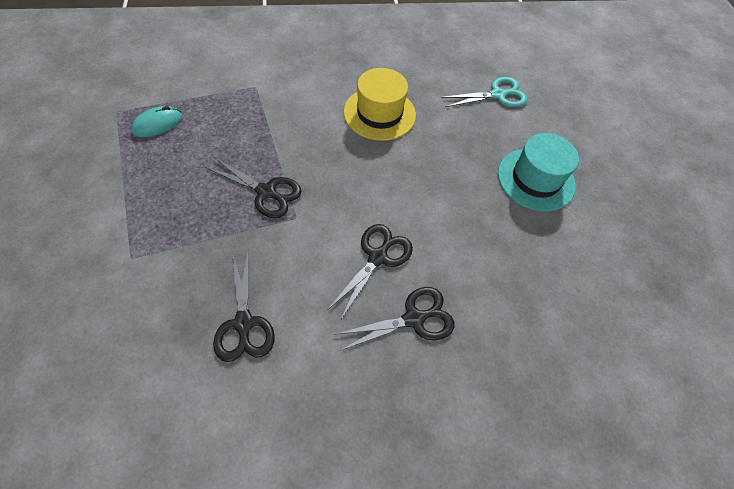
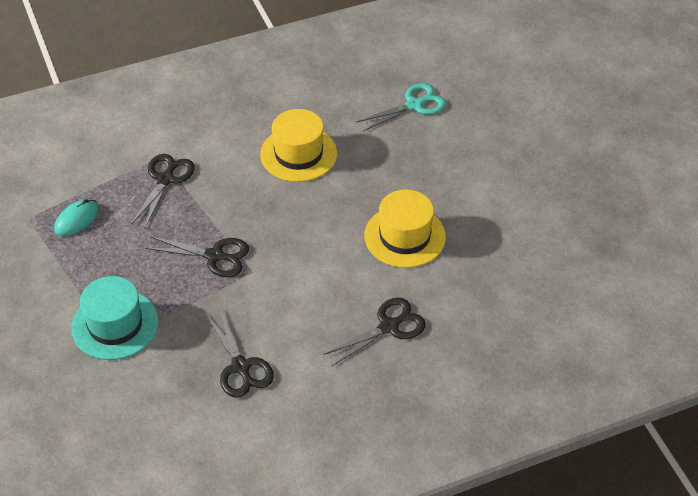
camera: 10 degrees left, 10 degrees down
(378, 257) = (341, 286): black scissors -> black scissors (165, 179)
(457, 220) = (405, 236): none -> yellow hat
(536, 179) = (471, 180): turquoise hat -> turquoise hat (115, 325)

